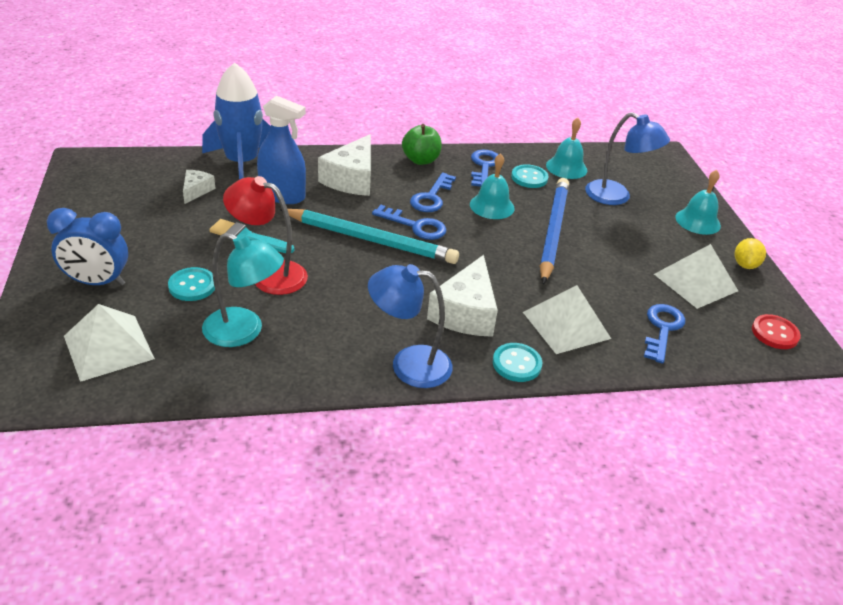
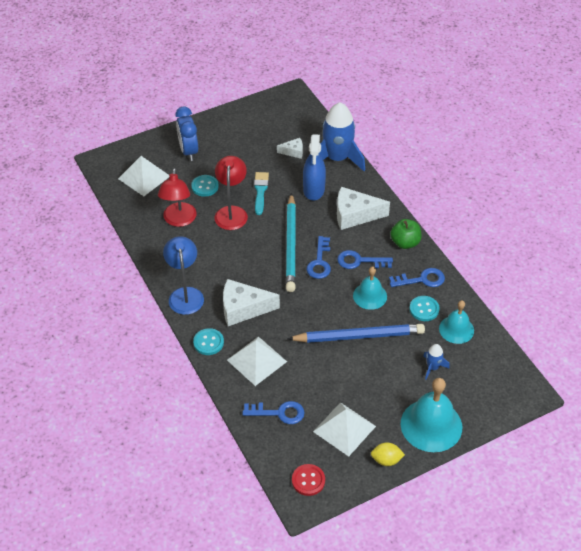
camera: 75 degrees right, 10 degrees up
(244, 331) = (179, 220): turquoise lamp -> red lamp
(616, 197) = (433, 367): blue lamp -> blue rocket
(698, 221) = (431, 425): turquoise bell -> turquoise bell, size x1.65

